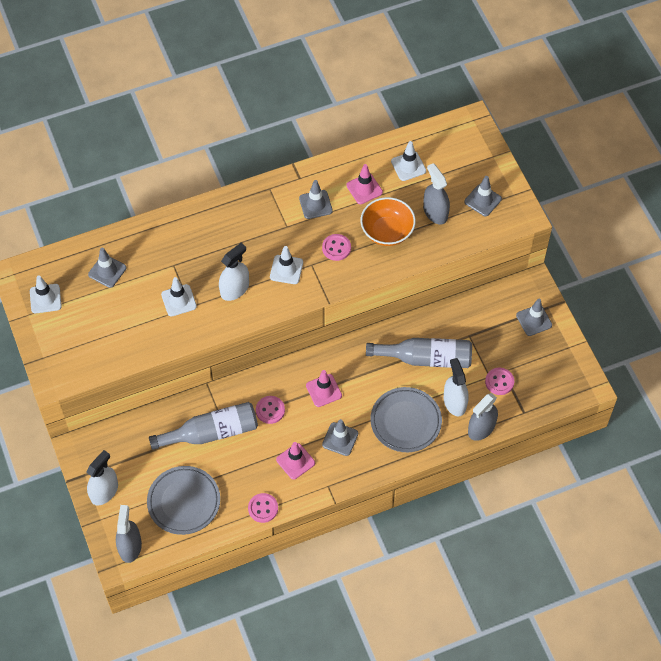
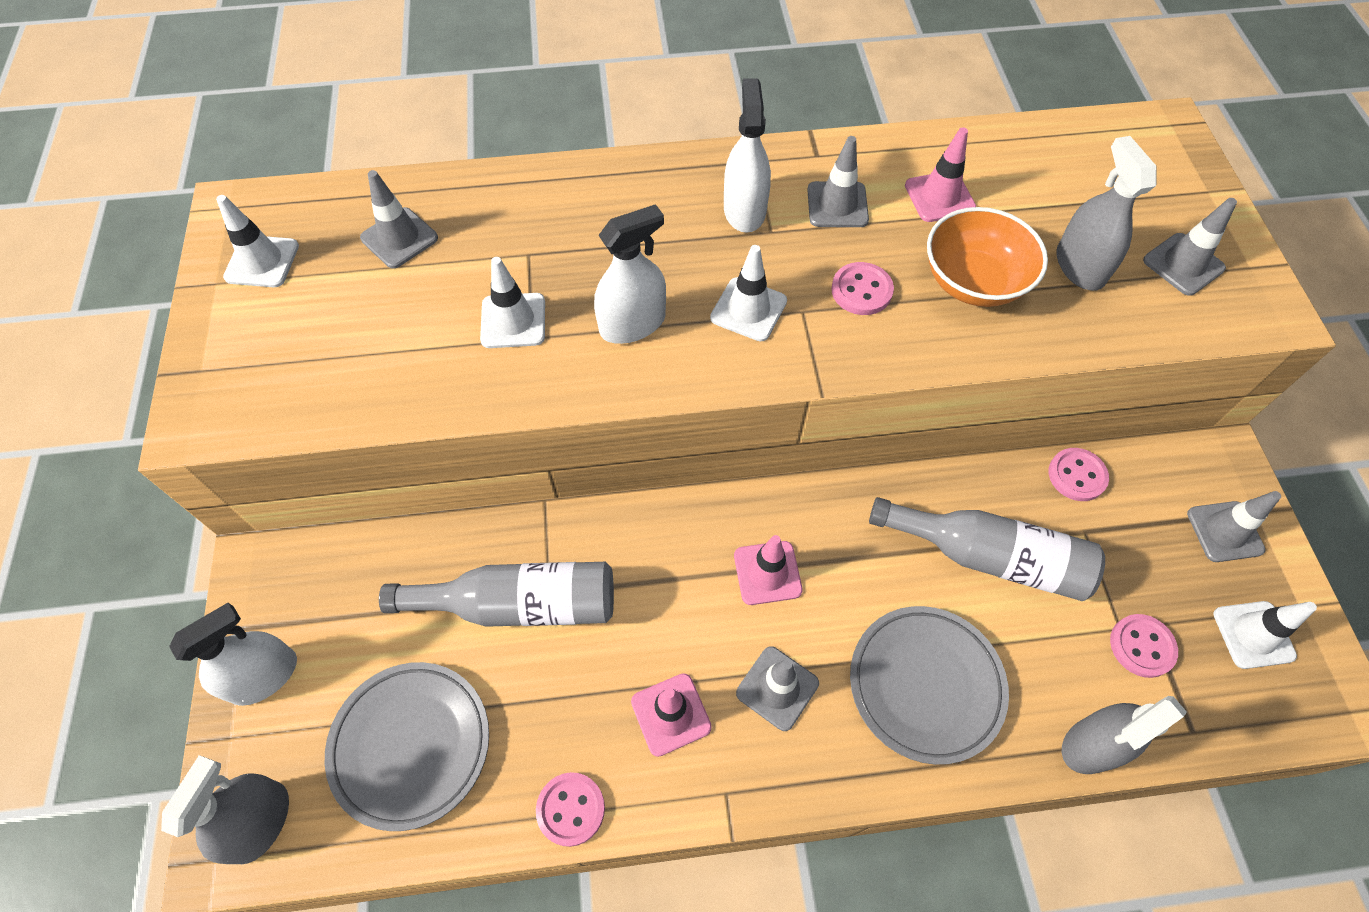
camera: 15 degrees right, 0 degrees up
(270, 410) = (650, 587): pink button -> pink button (1077, 475)
(408, 166) = (1034, 175): white traffic cone -> white traffic cone (1253, 635)
(454, 402) = (1038, 668): white spray bottle -> white spray bottle (744, 210)

